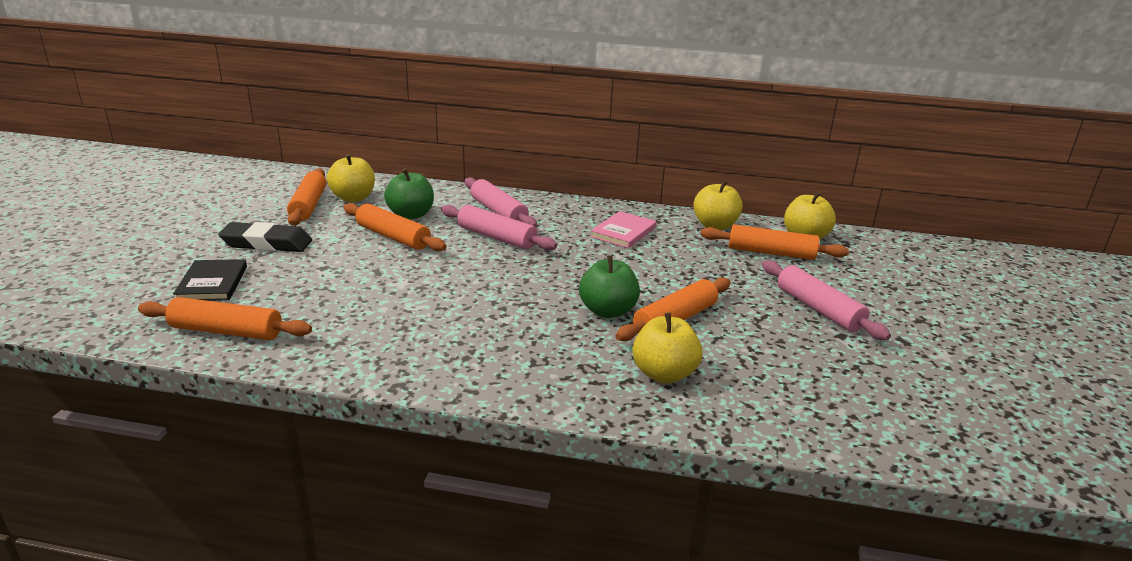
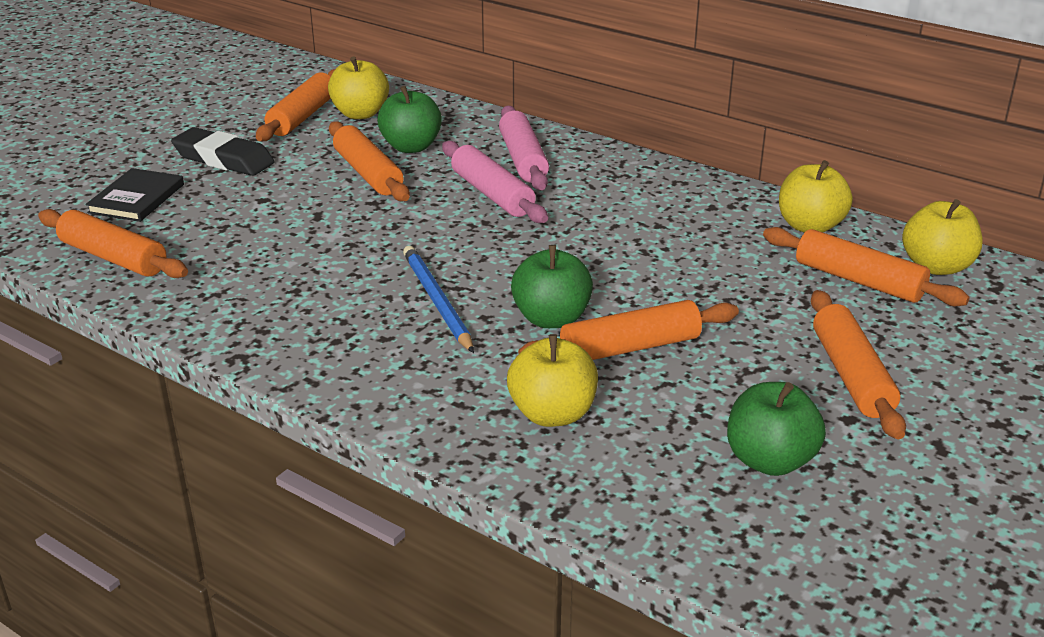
camera: 25 degrees right, 5 degrees up
(518, 315) = (437, 301): none -> blue pencil
(623, 232) = (667, 214): pink book -> none
(818, 309) = (851, 375): pink rolling pin -> orange rolling pin
(822, 372) = (770, 460): none -> green apple

